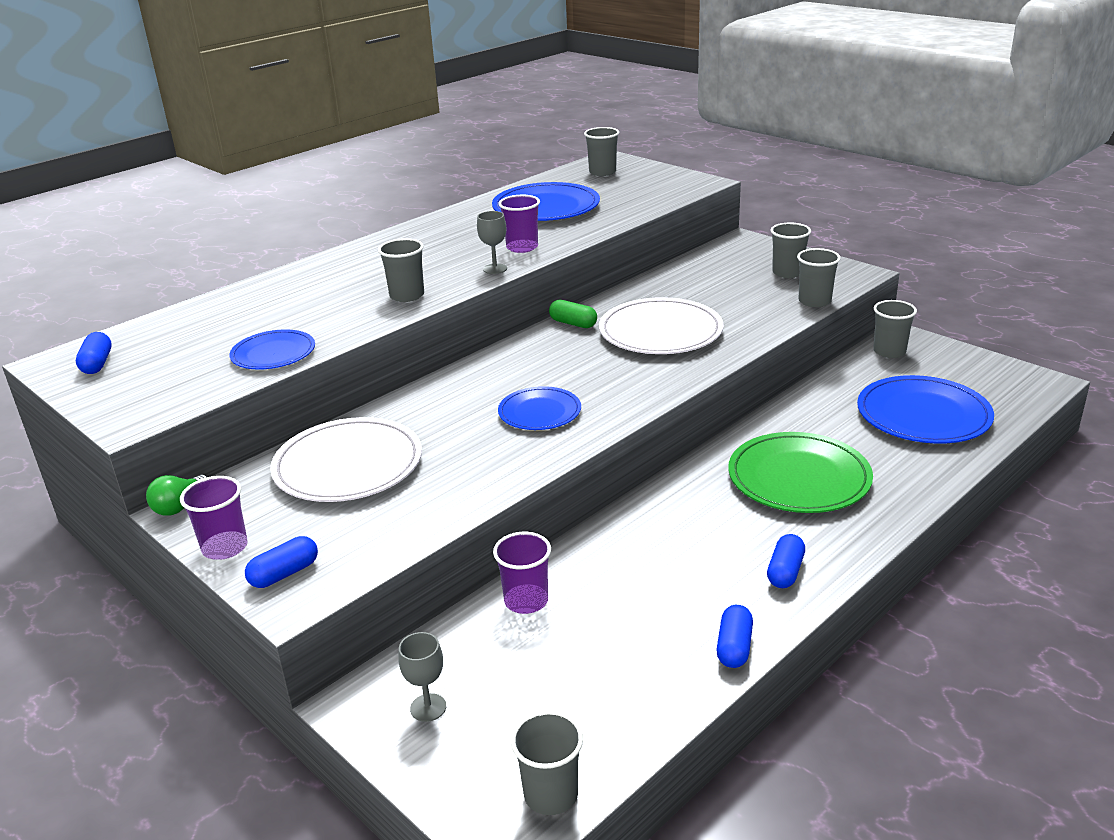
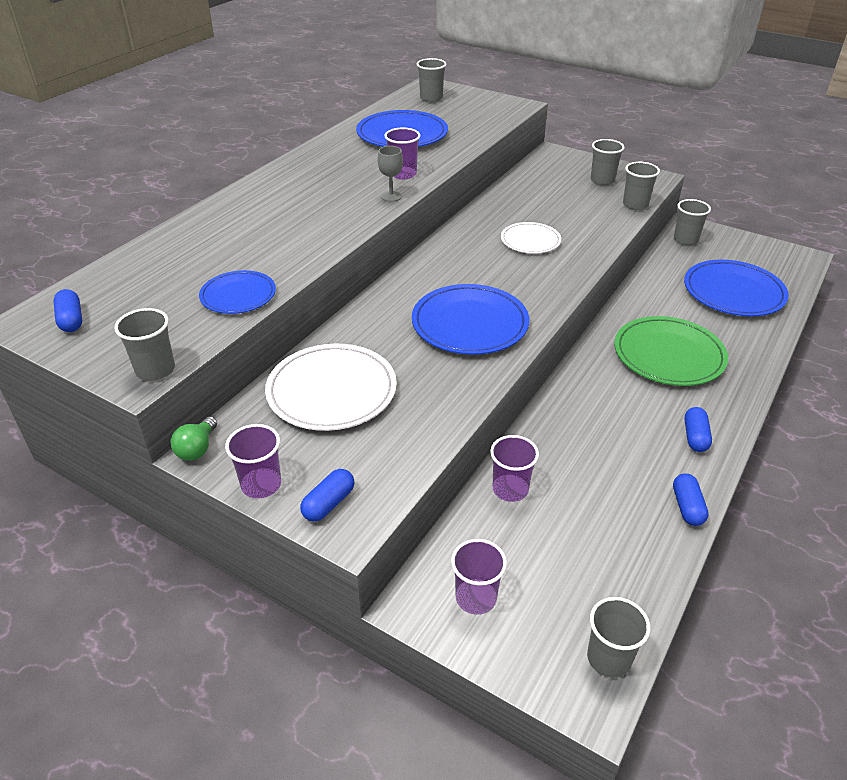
camera: 15 degrees left, 10 degrees up
(407, 296) = (328, 228): grey cup -> grey cup (155, 370)
(428, 707) = (476, 598): grey goblet -> purple cup
(539, 412) = (470, 323): blue plate -> blue plate, size x1.68
(573, 323) = (456, 238): green capsule -> none
(660, 332) = (530, 241): white plate -> white plate, size x0.60

